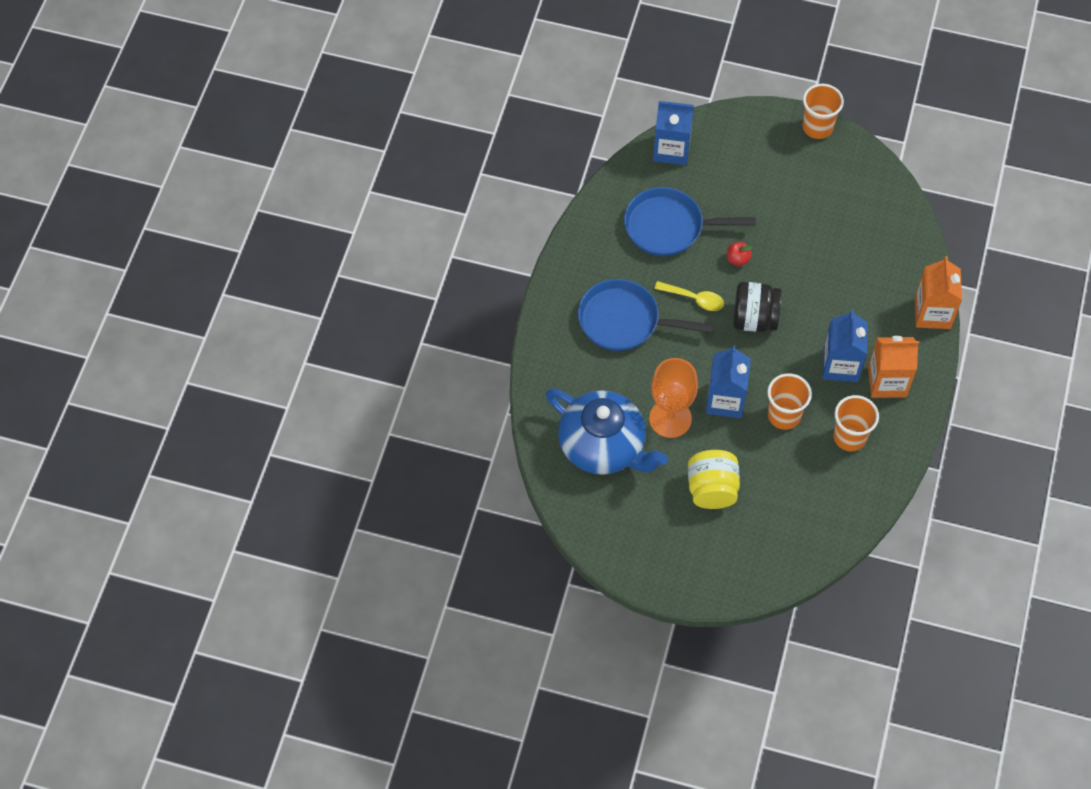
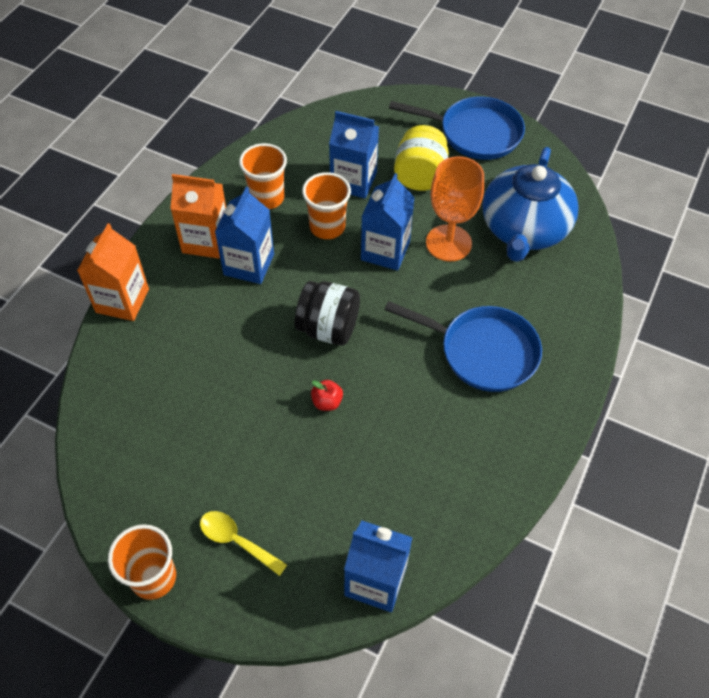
camera: 170 degrees left, 5 degrees down
(603, 446) = (524, 229): blue teapot -> blue teapot turned 120 degrees counterclockwise
(669, 227) = (404, 461): blue pan -> blue pan (474, 133)
(694, 299) = (393, 363): yellow spoon -> yellow spoon (236, 541)
(774, 472) = (353, 181): none -> blue carton

